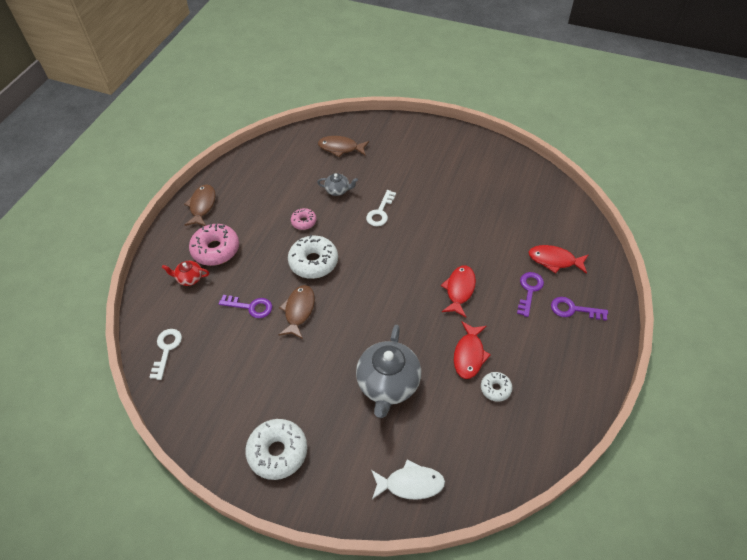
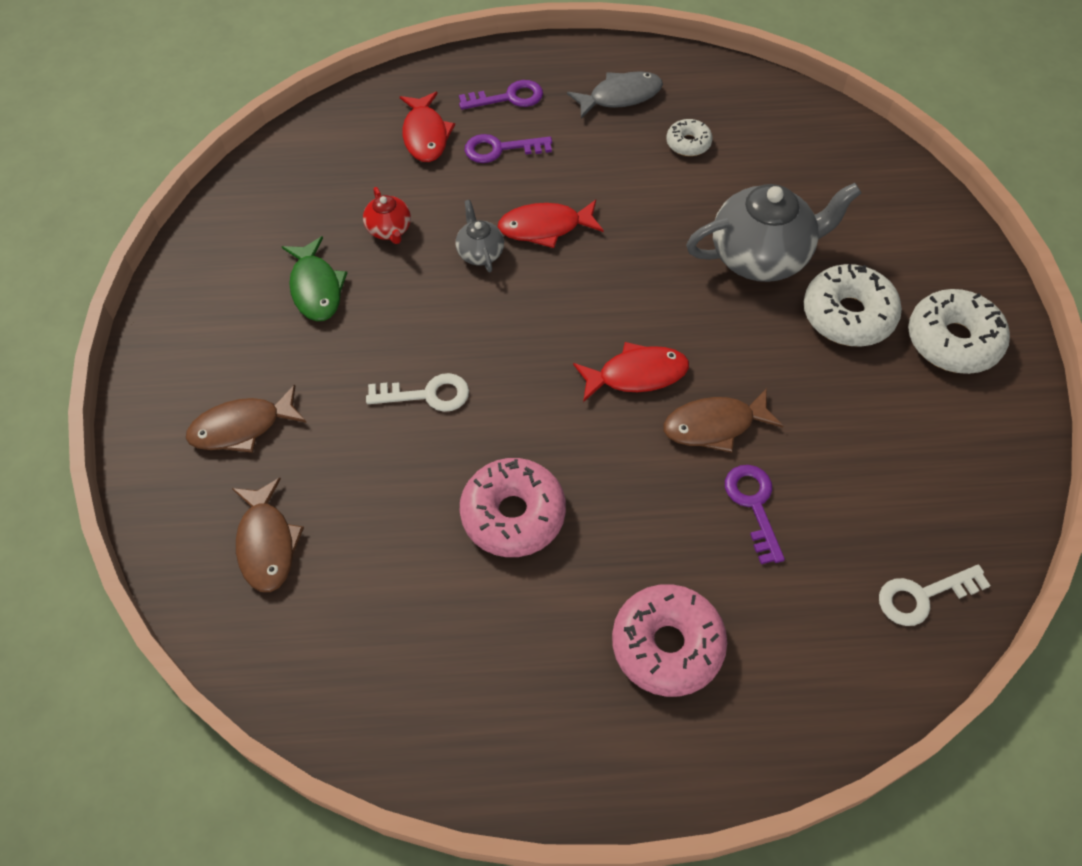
camera: 115 degrees left, 5 degrees up
(189, 278) = (761, 653): red teapot -> red teapot (389, 230)
(202, 206) = (567, 753): brown fish -> brown fish (242, 427)
(304, 222) = (513, 514): pink donut -> pink donut, size x1.85
(313, 262) = (601, 451): white donut -> white donut (848, 315)
(338, 190) = (400, 491): grey teapot -> grey teapot (480, 252)
(410, 483) = (877, 186): white fish -> none
(463, 190) = (316, 288): none -> green fish
(469, 355) = (654, 184): red fish -> red fish (636, 374)
(553, 369) = (620, 96): none -> grey fish
(573, 309) = (508, 97): purple key -> purple key turned 90 degrees counterclockwise

